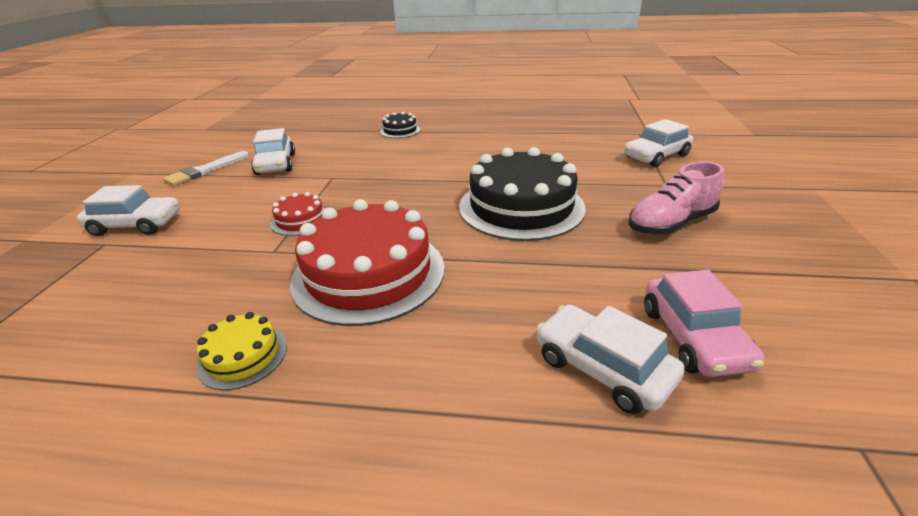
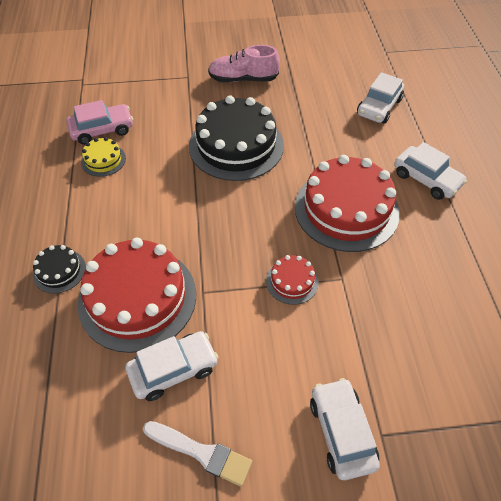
camera: 105 degrees left, 20 degrees up
(243, 356) = (440, 241): yellow cake -> yellow cake (103, 160)
(351, 154) = (137, 298): none -> red cake
(656, 156) = (135, 78): white car -> white car (426, 179)
(670, 223) = (243, 79): pink shoe -> pink shoe turned 135 degrees clockwise
(693, 337) = (346, 80): pink car -> pink car (102, 130)

